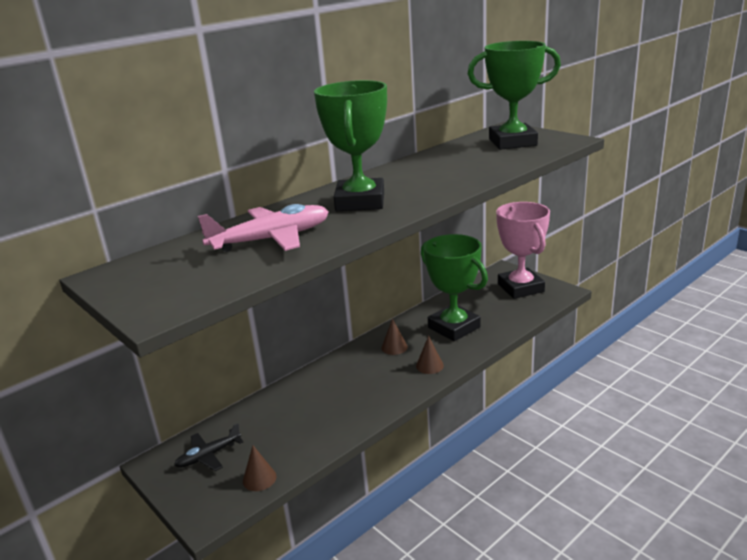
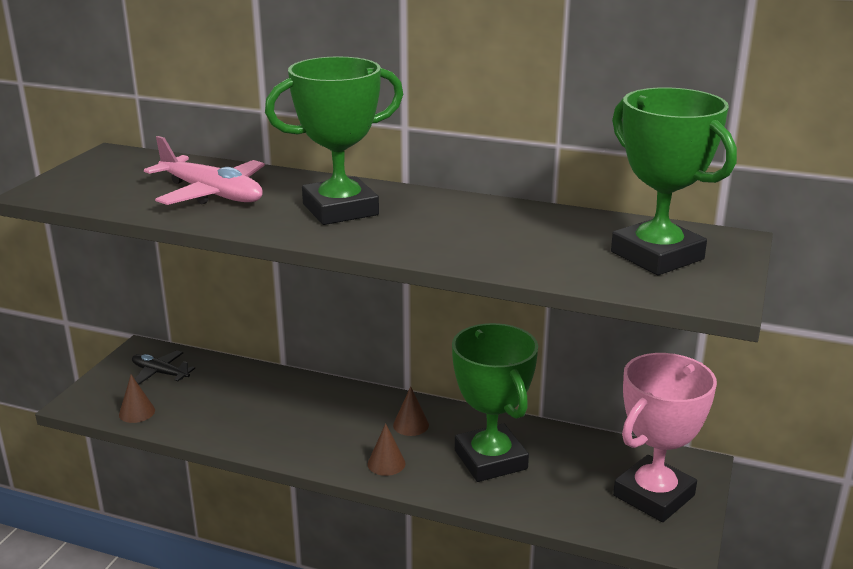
camera: 60 degrees right, 0 degrees up
(454, 327) = (490, 460): green trophy -> green trophy turned 45 degrees counterclockwise

